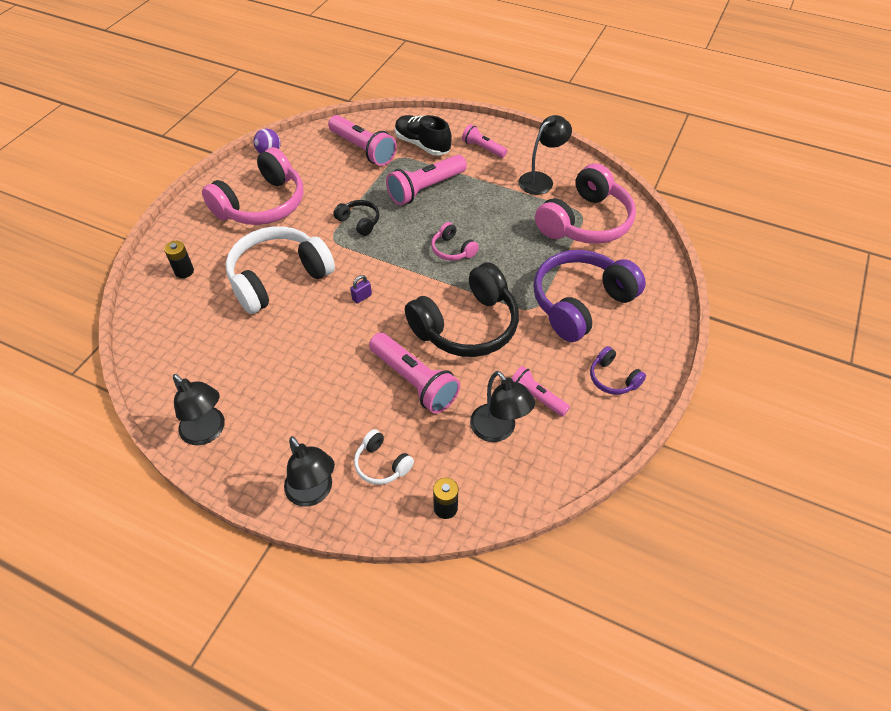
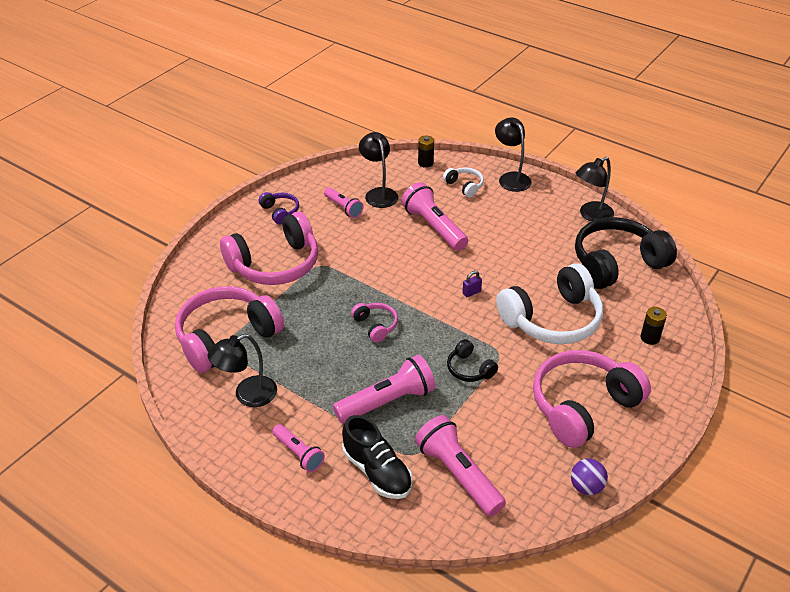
camera: 170 degrees left, 10 degrees down
(208, 432) = (591, 215): black lamp -> black lamp turned 90 degrees counterclockwise
(467, 326) = (381, 259): black headphones -> black headphones (616, 263)
(580, 303) = (275, 264): purple headphones -> pink headphones

